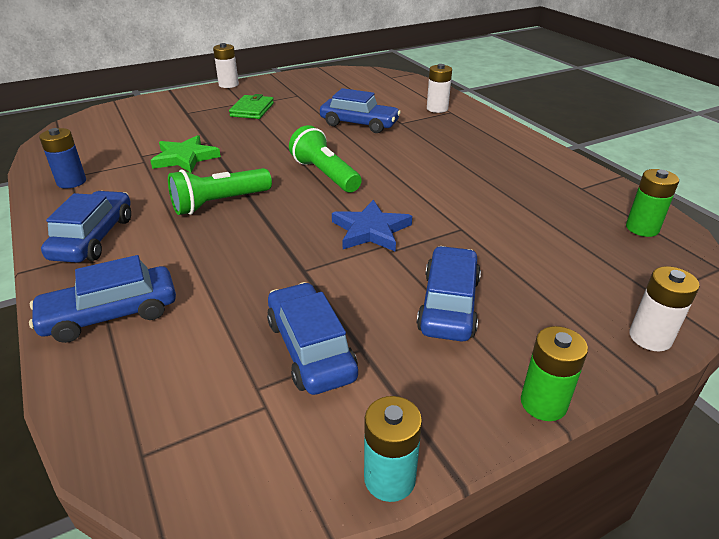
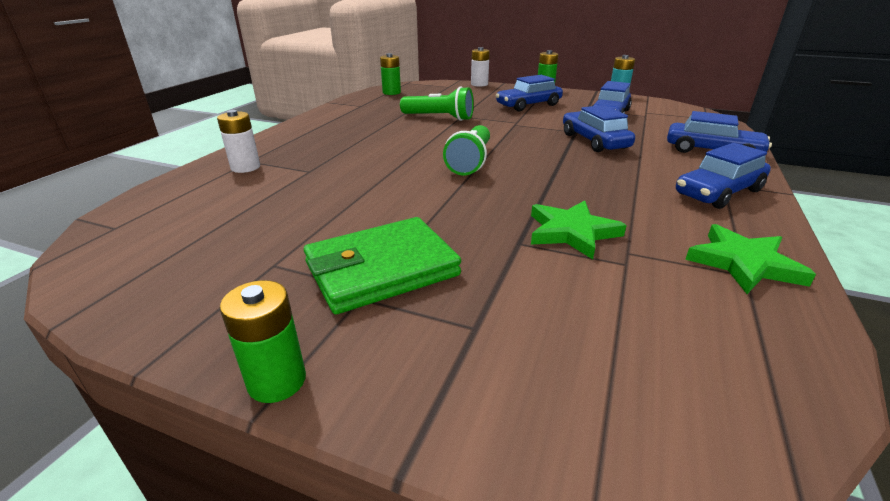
camera: 130 degrees left, 5 degrees down
(71, 182) = (743, 263): blue battery -> green star
(219, 203) = (585, 176): green flashlight -> green flashlight (439, 118)
(228, 84) = (277, 381): white battery -> green battery
(252, 110) = (382, 269): green wallet -> green wallet, size x1.60
(359, 124) = (339, 186): blue car -> blue car (594, 141)
(371, 230) = (508, 130): blue star -> none

